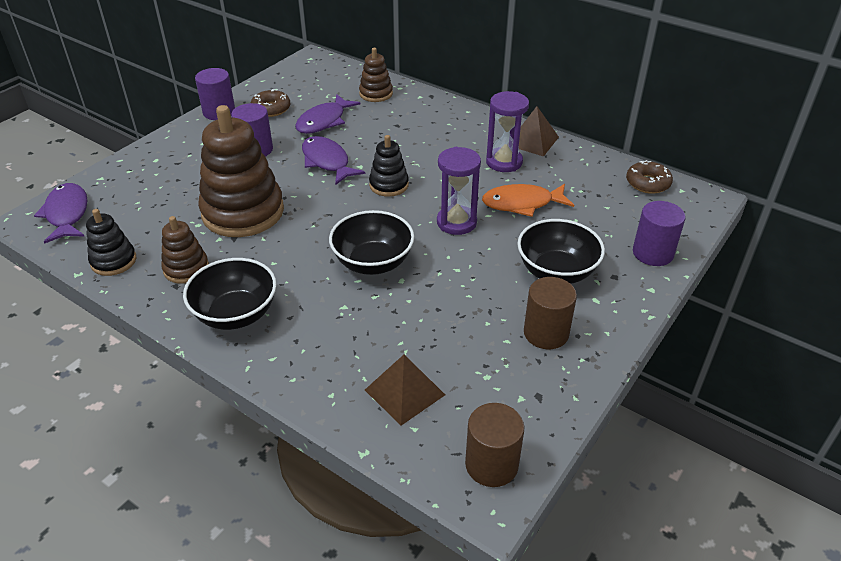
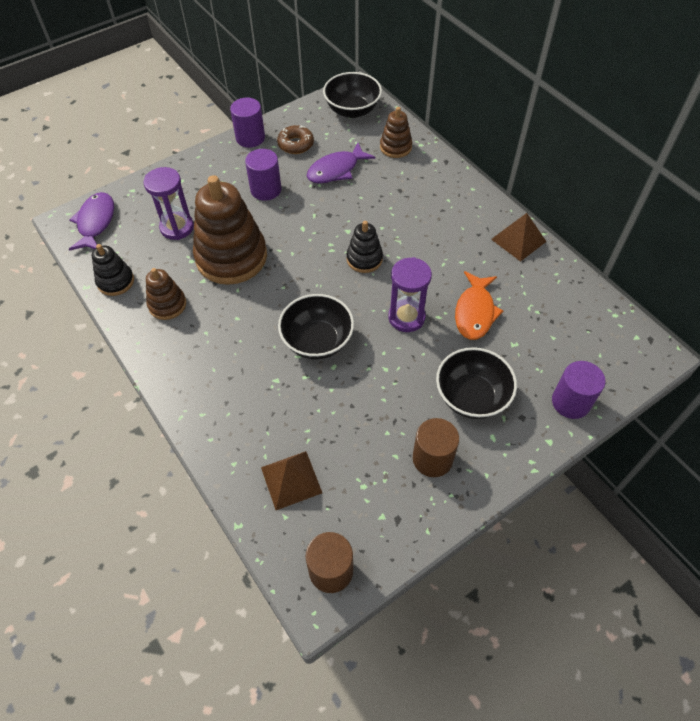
camera: 20 degrees right, 15 degrees up
(236, 314) = (189, 362): black bowl -> black bowl (352, 110)
(327, 162) = (321, 218): purple fish -> none
(504, 162) = (479, 259): purple hourglass -> purple hourglass (177, 227)
(522, 203) = (475, 312): orange fish -> orange fish turned 90 degrees counterclockwise
(647, 183) = (607, 320): brown donut -> none

